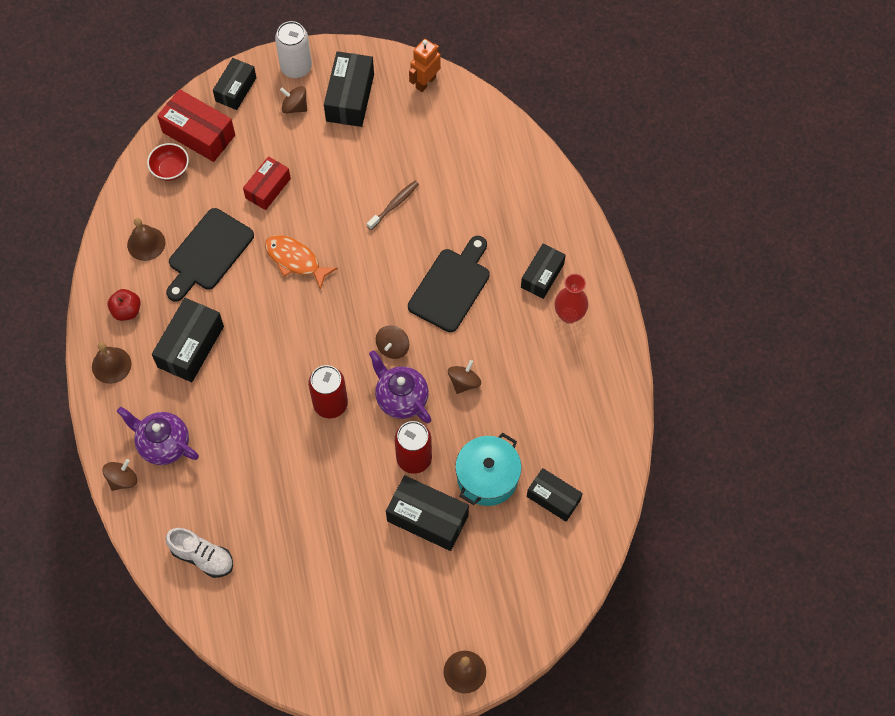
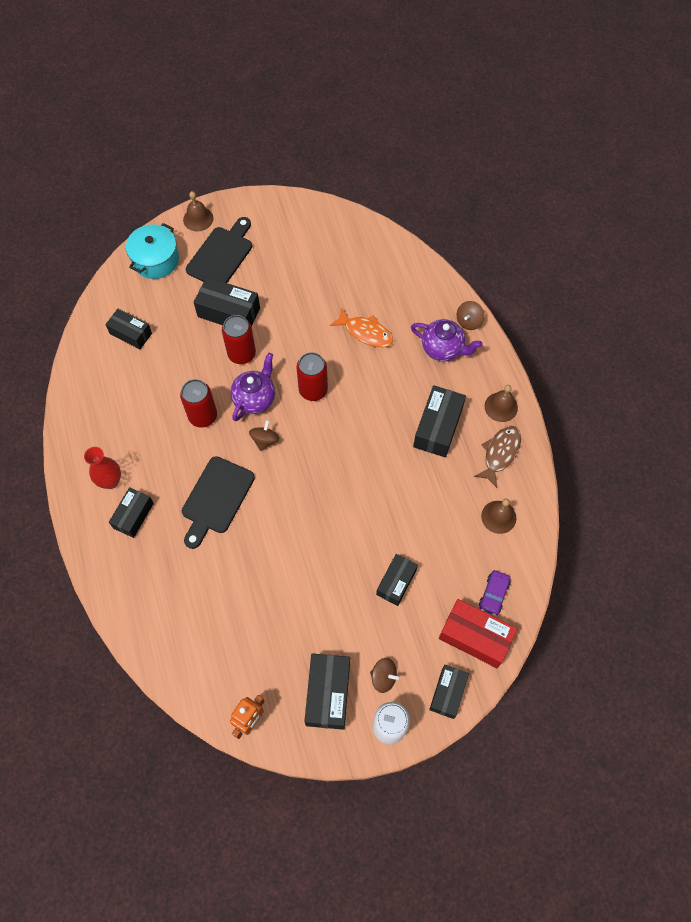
camera: 175 degrees right, 0 degrees up
(127, 311) = (500, 453): red apple -> brown fish
(170, 169) = (493, 594): red bowl -> purple car
(202, 557) = (396, 274): white shoe -> none
(208, 253) = (440, 512): black cutting board -> black cutting board (221, 255)
(268, 188) = (396, 582): red box -> black box
(295, 260) = (359, 512): orange fish -> orange fish (365, 332)
(394, 205) = (273, 575): brown toothbrush -> none
(401, 398) = (255, 399): purple teapot -> purple teapot turned 105 degrees counterclockwise
(464, 382) = (203, 416): brown spinning top -> red can
(487, 477) = (182, 345): turquoise pot -> turquoise pot (155, 260)

